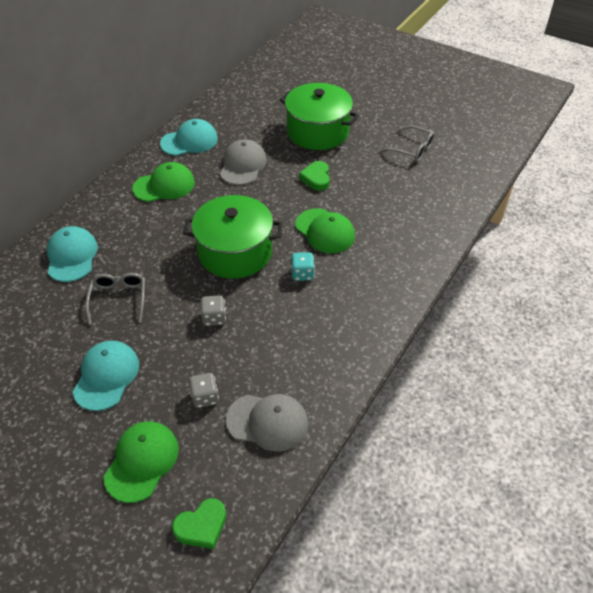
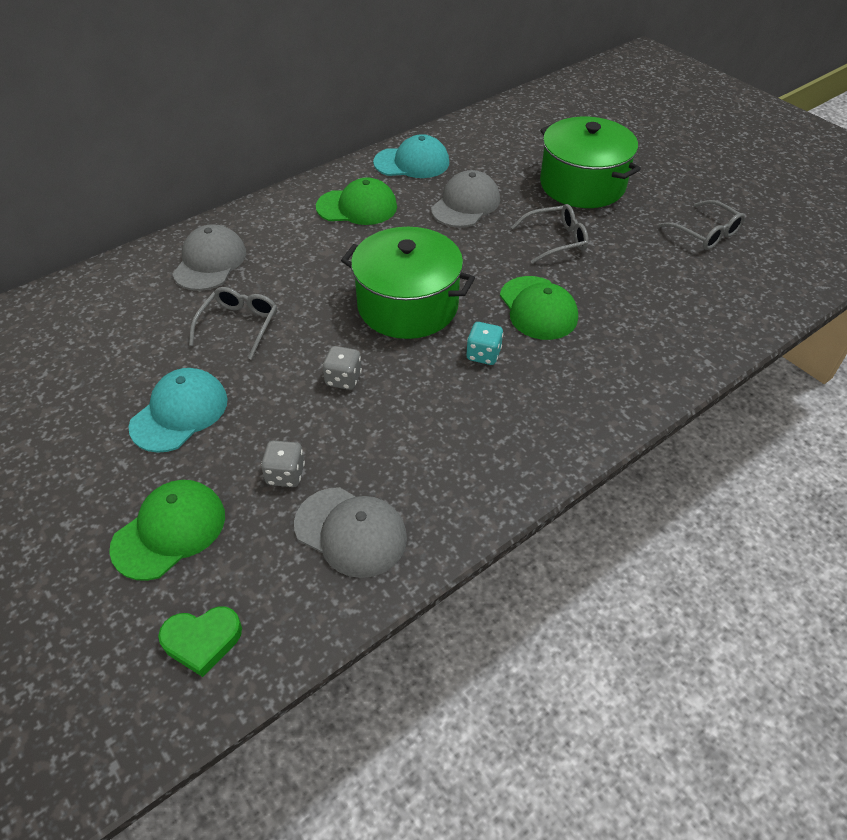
camera: 20 degrees right, 0 degrees up
(72, 256) = (210, 262): turquoise cap -> grey cap
(316, 178) = (555, 240): green heart -> grey glasses

